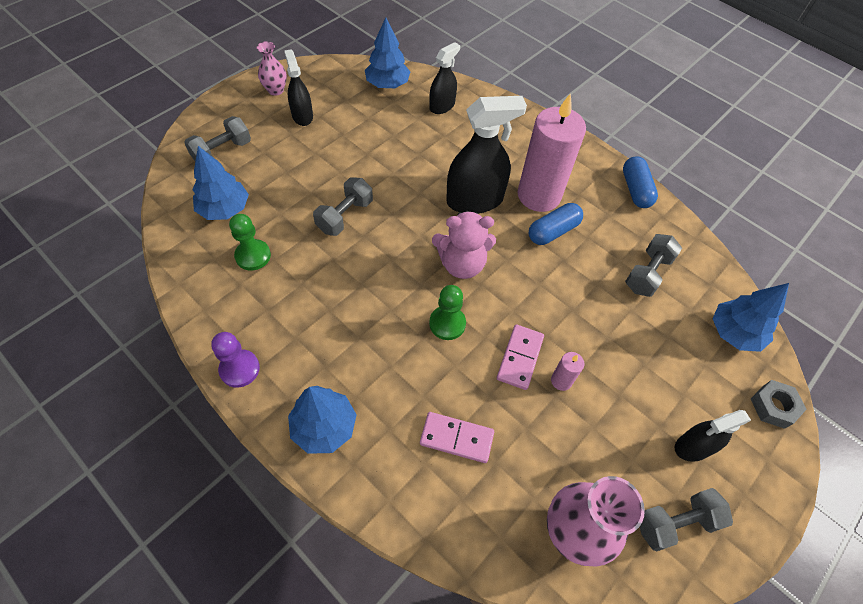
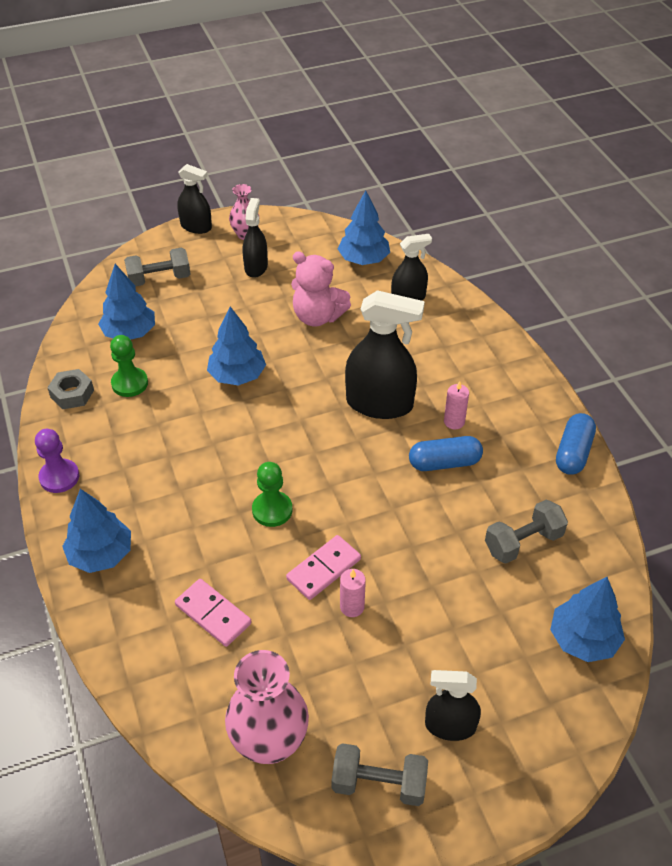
camera: 30 degrees right, 10 degrees down
(227, 95) = (196, 227): none -> black spray bottle
(345, 216) = (237, 376): grey dumbbell -> blue tree
(461, 264) = (324, 460): pink teddy bear -> pink teddy bear (317, 317)
(539, 195) = (454, 422): pink candle -> pink candle, size x0.40
(773, 406) = (574, 729): grey nut -> grey nut (72, 394)

